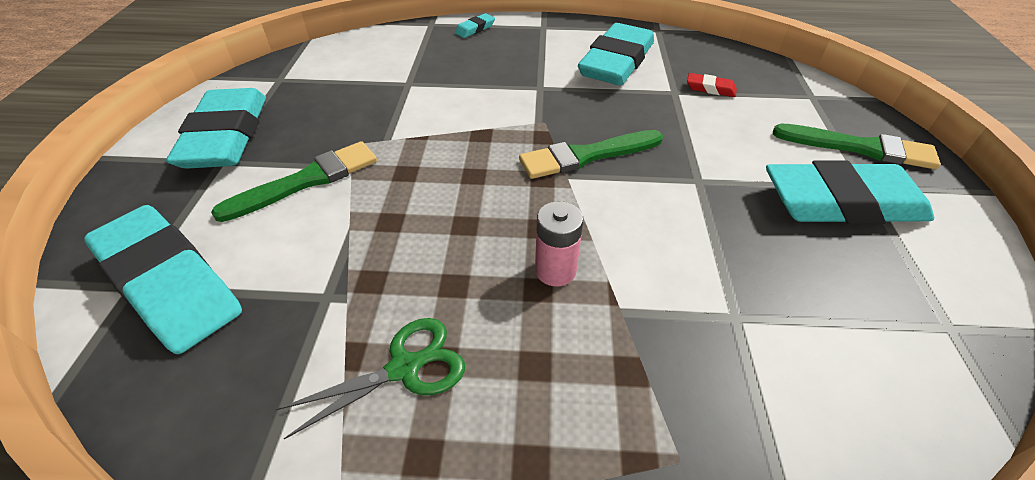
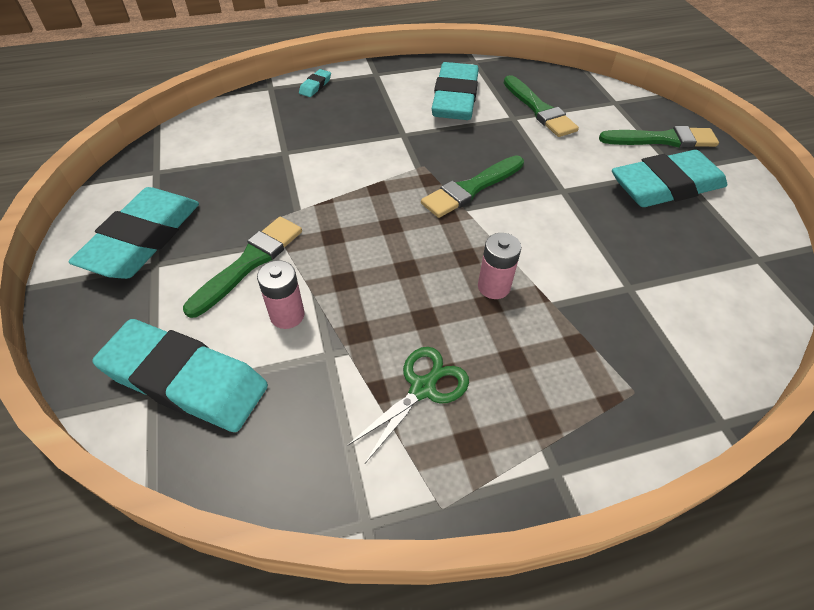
camera: 20 degrees left, 5 degrees up
(226, 136) = (143, 239): turquoise eraser -> turquoise eraser turned 45 degrees clockwise
(309, 243) = (287, 315): none -> pink battery
(710, 88) = (539, 109): red eraser -> green brush

